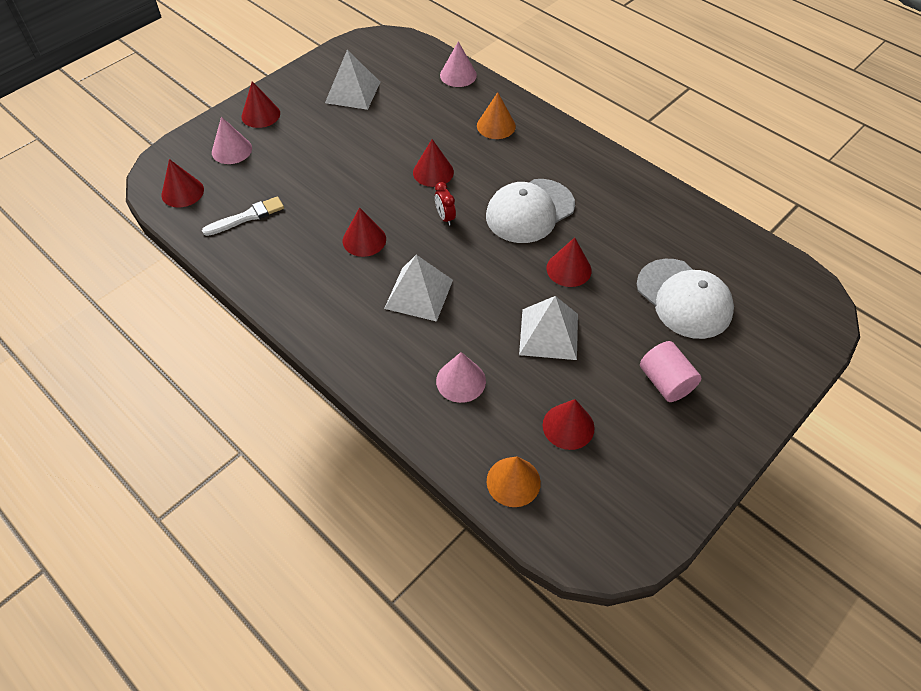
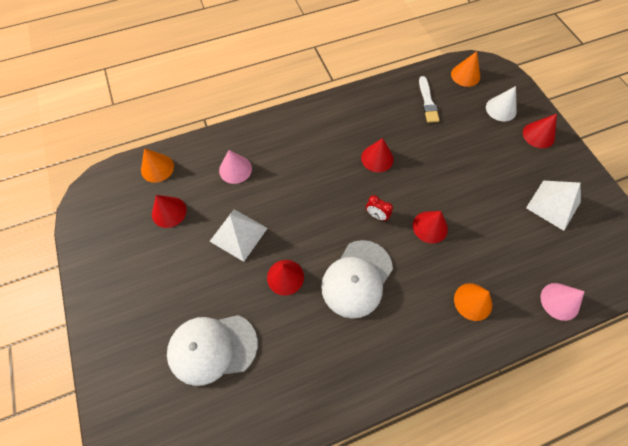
camera: 115 degrees right, 10 degrees up
(182, 192) = (465, 75): red cone -> orange cone
(231, 150) = (501, 109): pink cone -> white cone
(419, 294) = (313, 172): white pyramid -> none
(445, 217) = (376, 215): red clock -> red clock turned 150 degrees counterclockwise
(529, 211) = (357, 278): white cap -> white cap turned 135 degrees counterclockwise
(665, 382) = (158, 288): pink cylinder -> none

